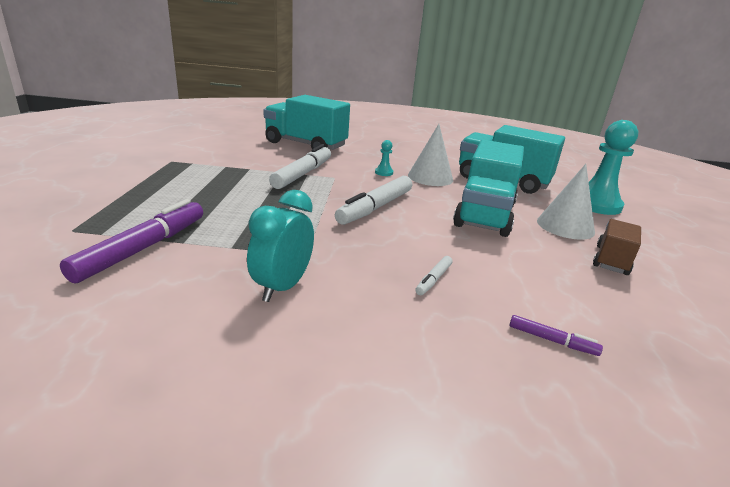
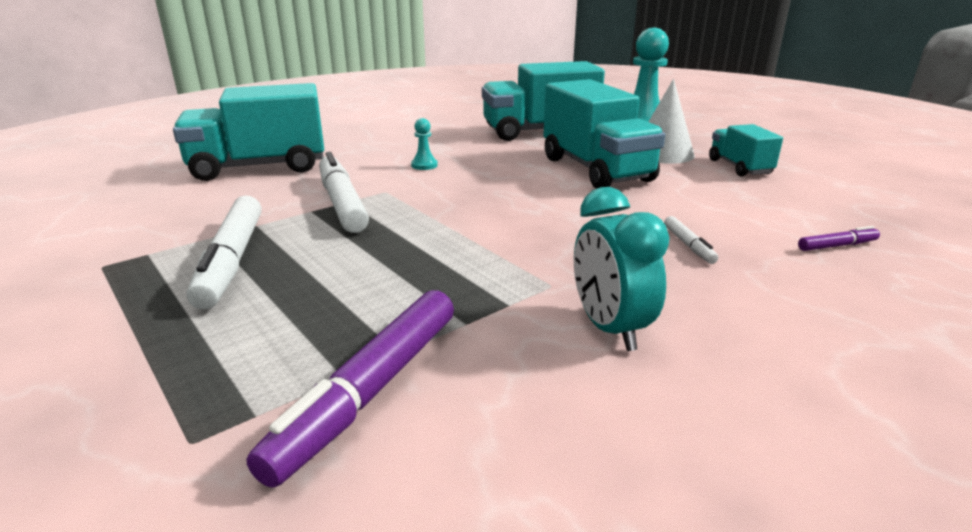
camera: 40 degrees left, 0 degrees up
(143, 248) = (369, 391): purple marker -> purple marker turned 135 degrees counterclockwise
(375, 207) = (500, 205): white marker -> white marker (231, 261)
(430, 177) = (477, 152): white cone -> none
(611, 260) = (739, 167): brown truck -> turquoise truck

